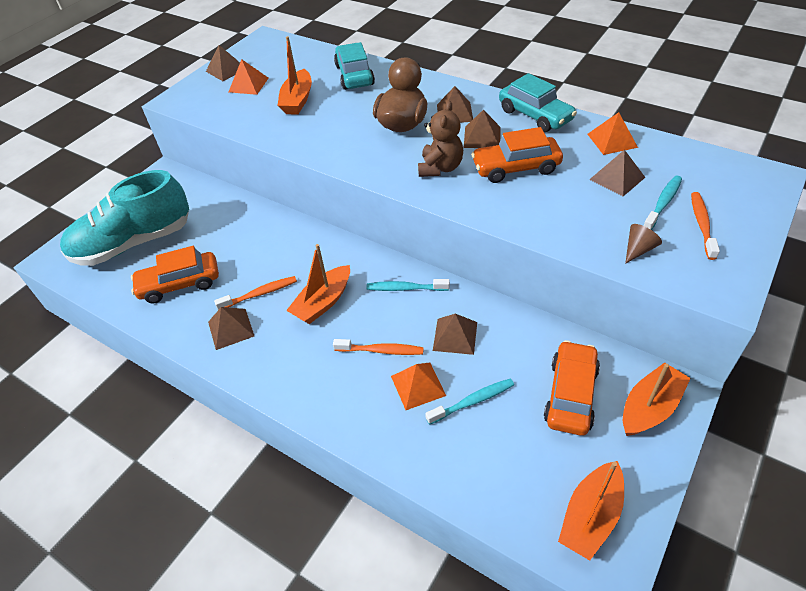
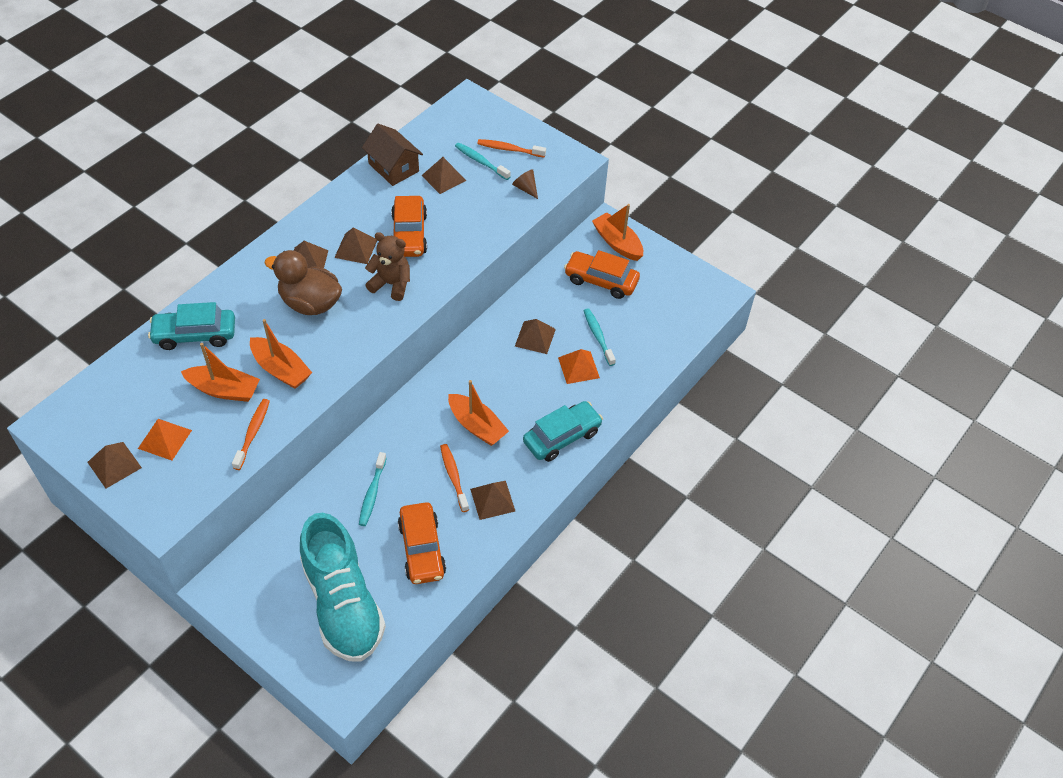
camera: 90 degrees left, 5 degrees up
(381, 350) = (540, 387): orange toothbrush -> orange toothbrush (253, 433)
(405, 288) = (475, 364): turquoise toothbrush -> turquoise toothbrush (372, 493)
(535, 115) = (336, 206): turquoise car -> turquoise car (562, 437)
(590, 516) = (690, 292): orange boat -> orange boat (281, 369)
(612, 140) = (393, 167): orange pyramid -> brown house

